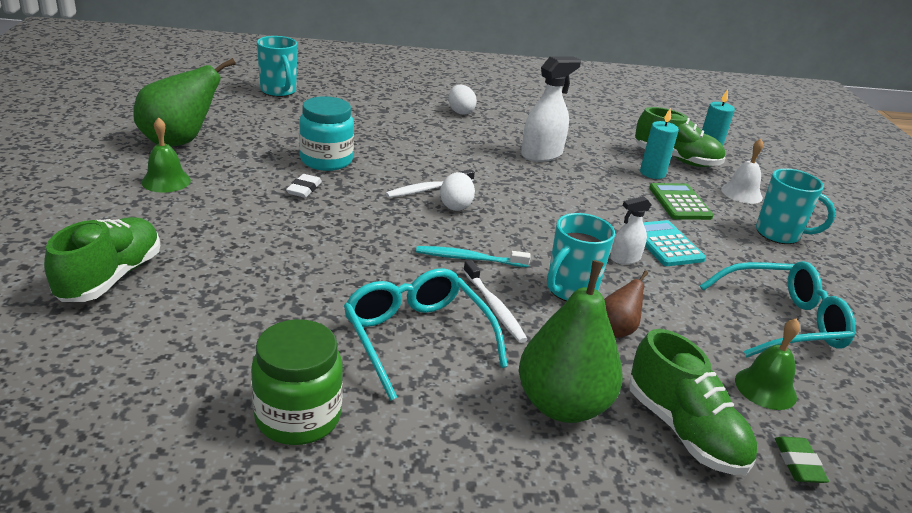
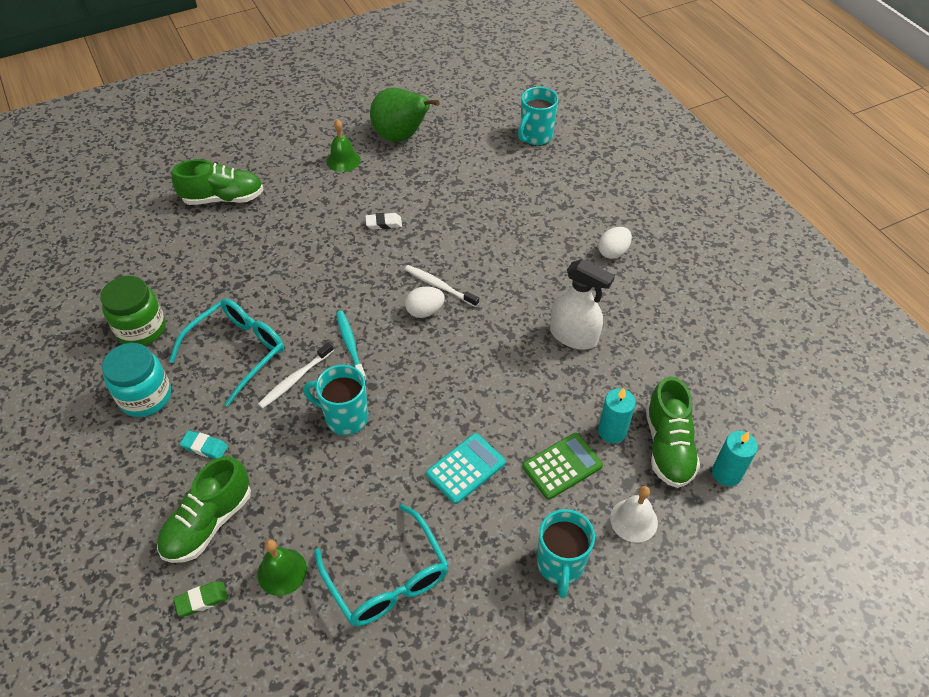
camera: 70 degrees right, 20 degrees up
(326, 160) = (437, 214): turquoise jar -> turquoise jar (145, 396)
(562, 405) = (205, 447): green pear -> turquoise eraser
(616, 330) = (307, 459): brown pear -> none
(625, 258) = (418, 443): white spray bottle -> none

